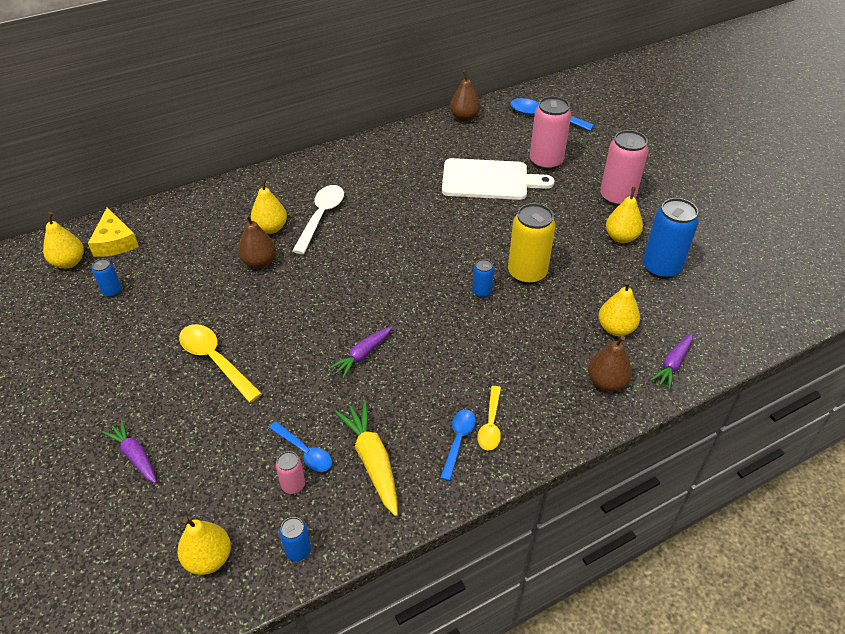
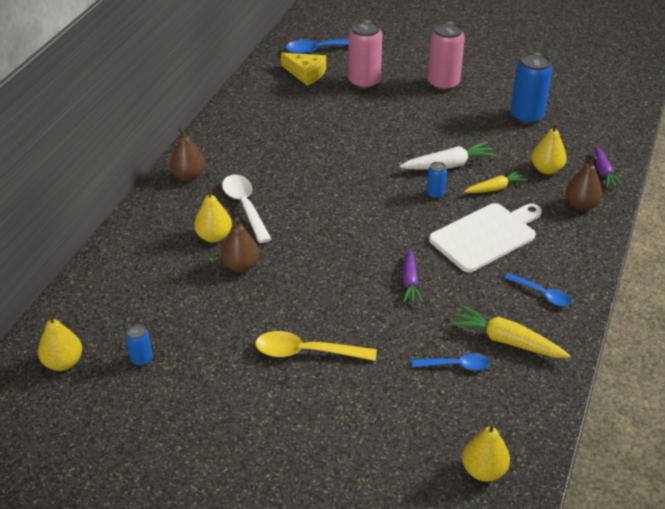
camera: 40 degrees left, 5 degrees down
(115, 242) = (84, 323): yellow cheese -> yellow cheese (306, 73)
(135, 456) = (339, 451): purple carrot -> none
(293, 485) = (476, 389): pink can -> none
(298, 550) = (532, 423): blue can -> none
(458, 441) = (541, 294): blue spoon -> blue spoon turned 150 degrees clockwise
(464, 117) = (259, 77): brown pear -> brown pear (189, 176)
(489, 180) = (340, 115): white cutting board -> white cutting board (486, 236)
(490, 424) = (547, 271): yellow spoon -> none
(527, 273) = (449, 165): yellow can -> white carrot
(542, 318) = (495, 188): none -> yellow carrot
(621, 237) = (479, 109): yellow pear -> none

